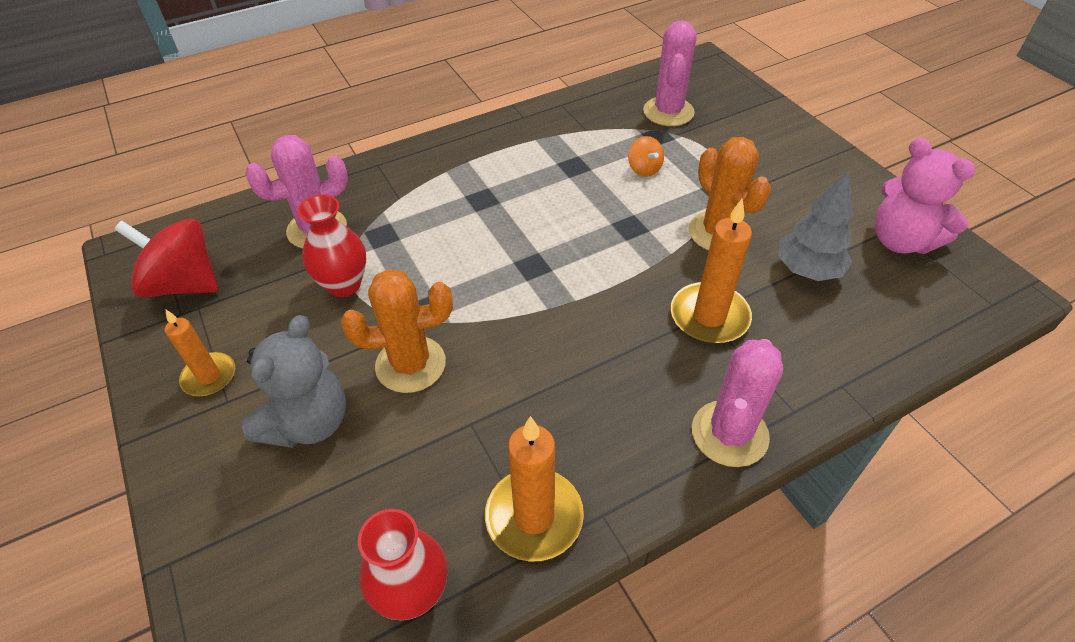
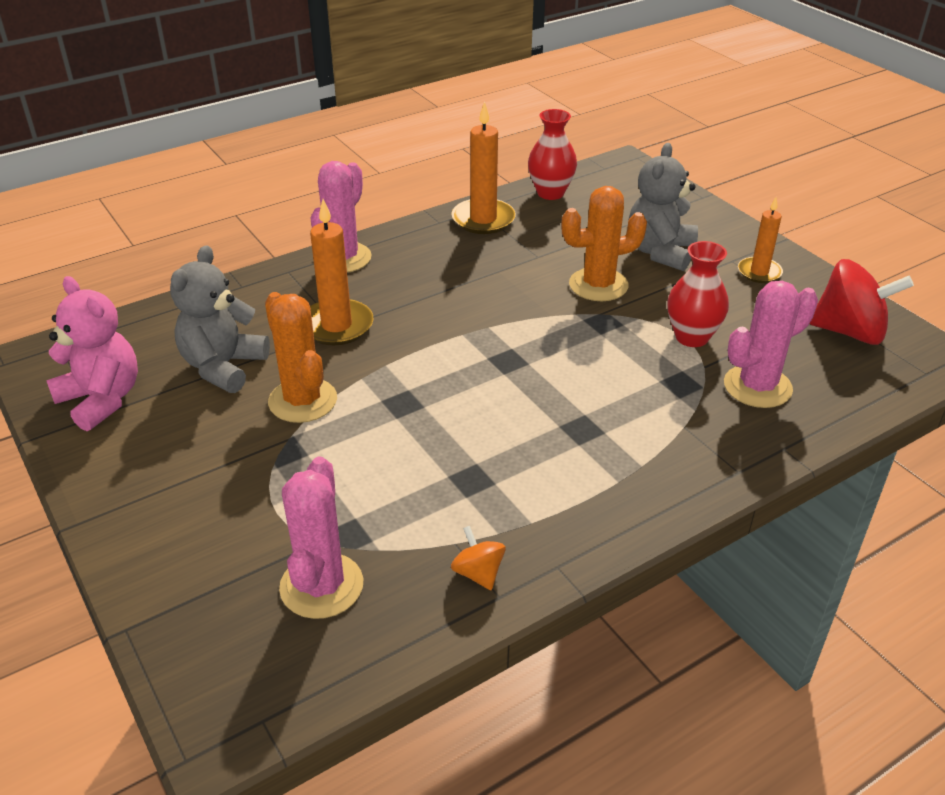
camera: 175 degrees right, 10 degrees down
(644, 169) = (376, 478): orange spinning top -> orange spinning top (478, 573)
(807, 270) = (223, 367): grey tree -> grey teddy bear

